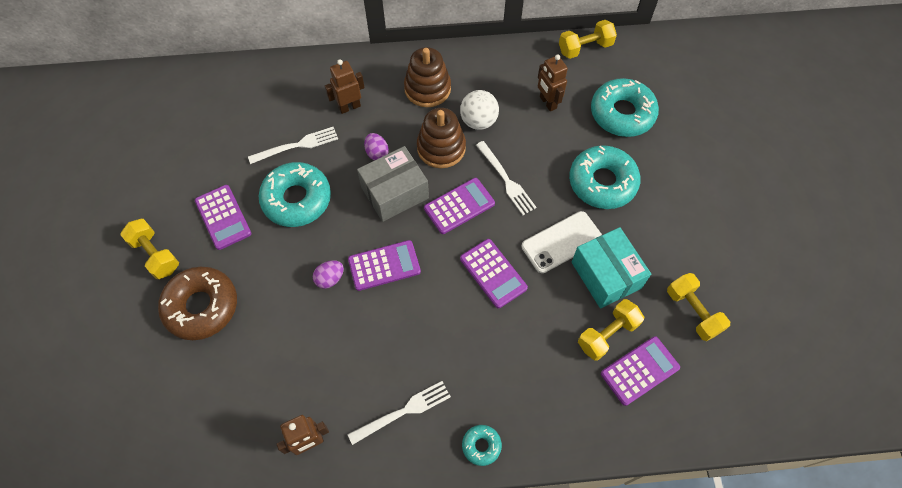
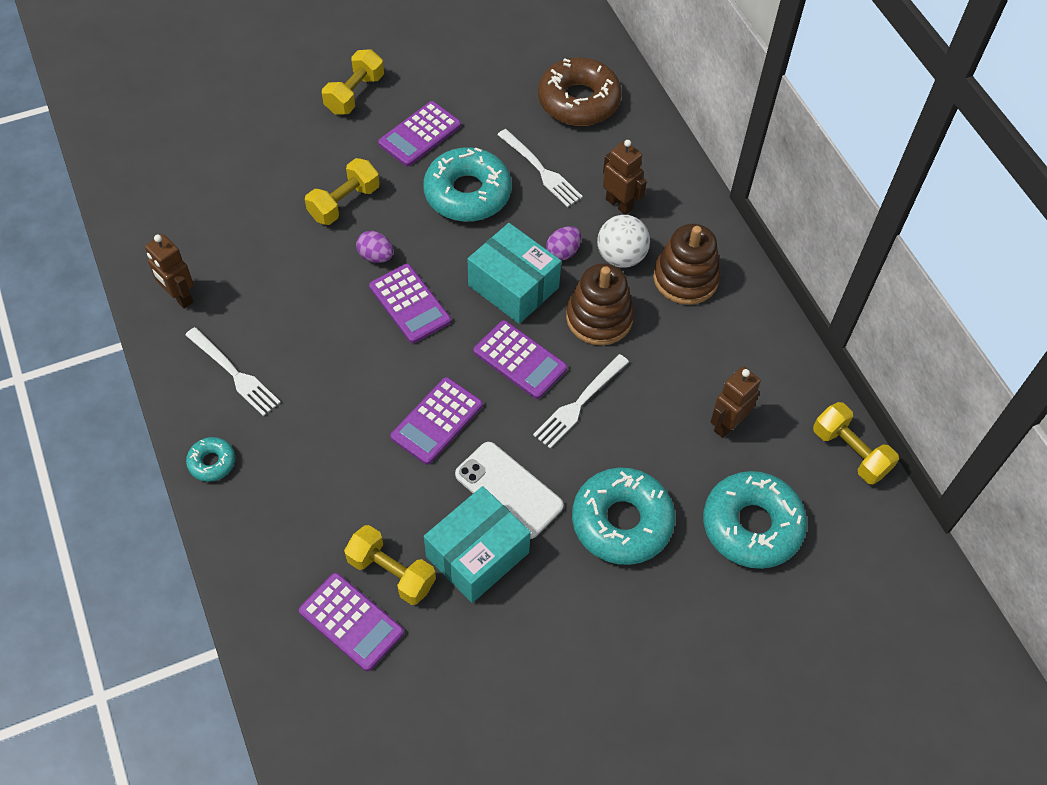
camera: 70 degrees right, 5 degrees down
(201, 306) = (307, 153): brown donut -> brown donut (578, 101)
(394, 192) = (513, 286): grey box -> turquoise box
(478, 121) = (659, 349): white ball -> white ball (621, 256)
(692, 312) = (456, 676): yellow dumbbell -> yellow dumbbell (344, 203)

